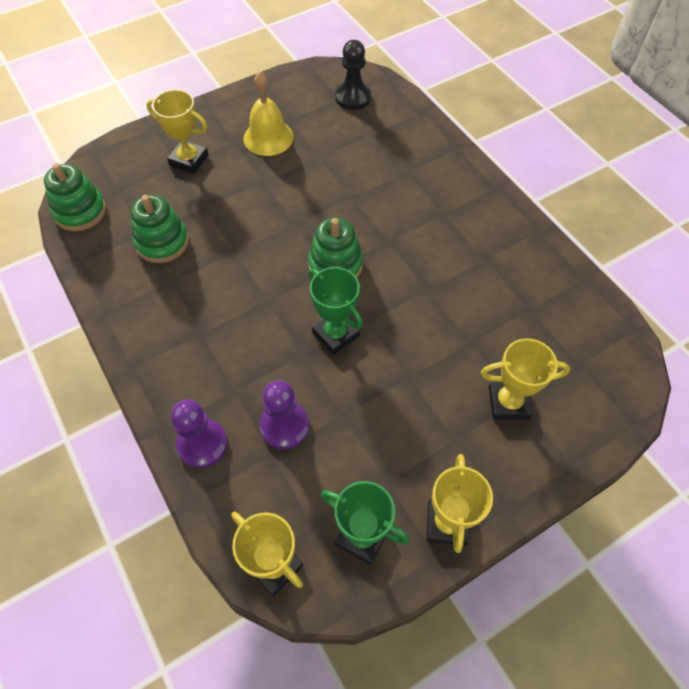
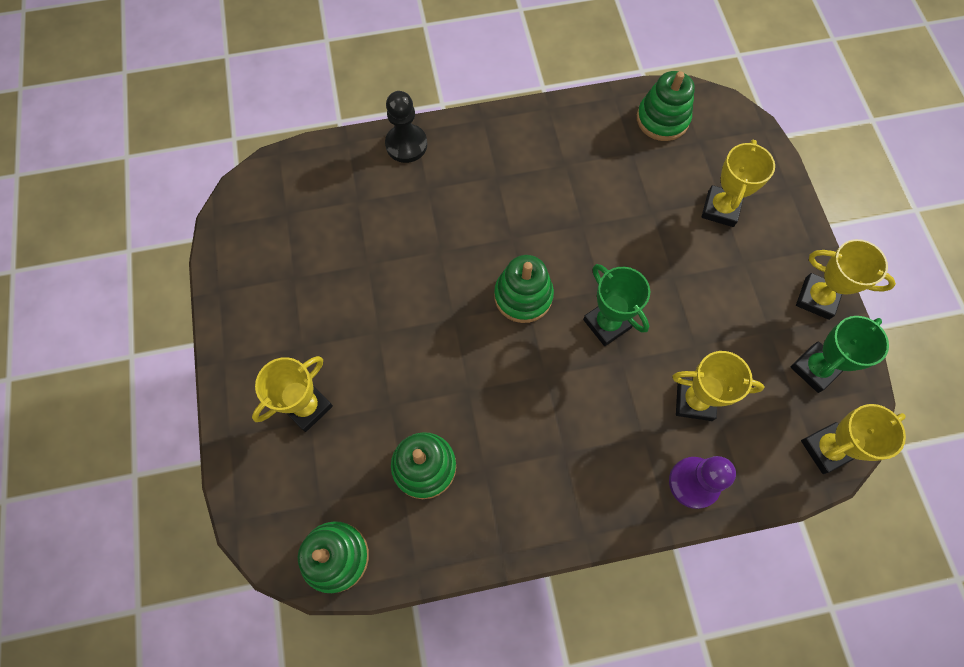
camera: 70 degrees left, 10 degrees up
(268, 137) = (312, 308): yellow bell -> none
(285, 426) = (694, 400): purple pawn -> yellow trophy
(335, 334) = (607, 323): green trophy -> green trophy turned 75 degrees clockwise
(353, 97) = (291, 200): black pawn -> black pawn (406, 145)
(585, 325) = (662, 119): none -> green stacking toy

